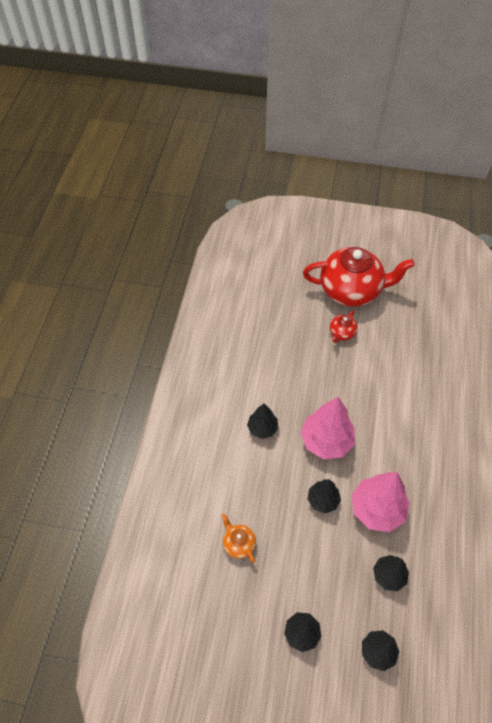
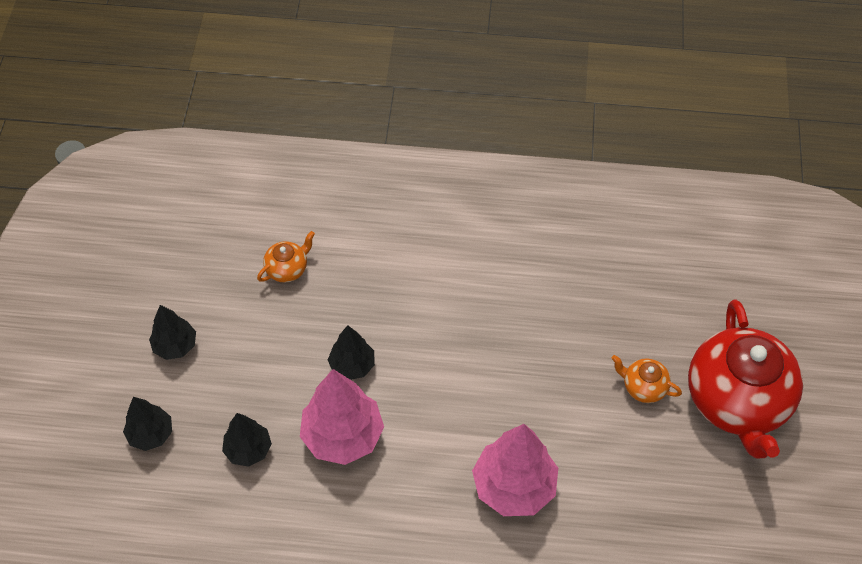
camera: 85 degrees right, 0 degrees up
(262, 428) = (456, 285): black tree -> none
(326, 441) = (444, 368): pink tree -> pink tree (514, 487)
(341, 333) = (643, 387): red teapot -> orange teapot

